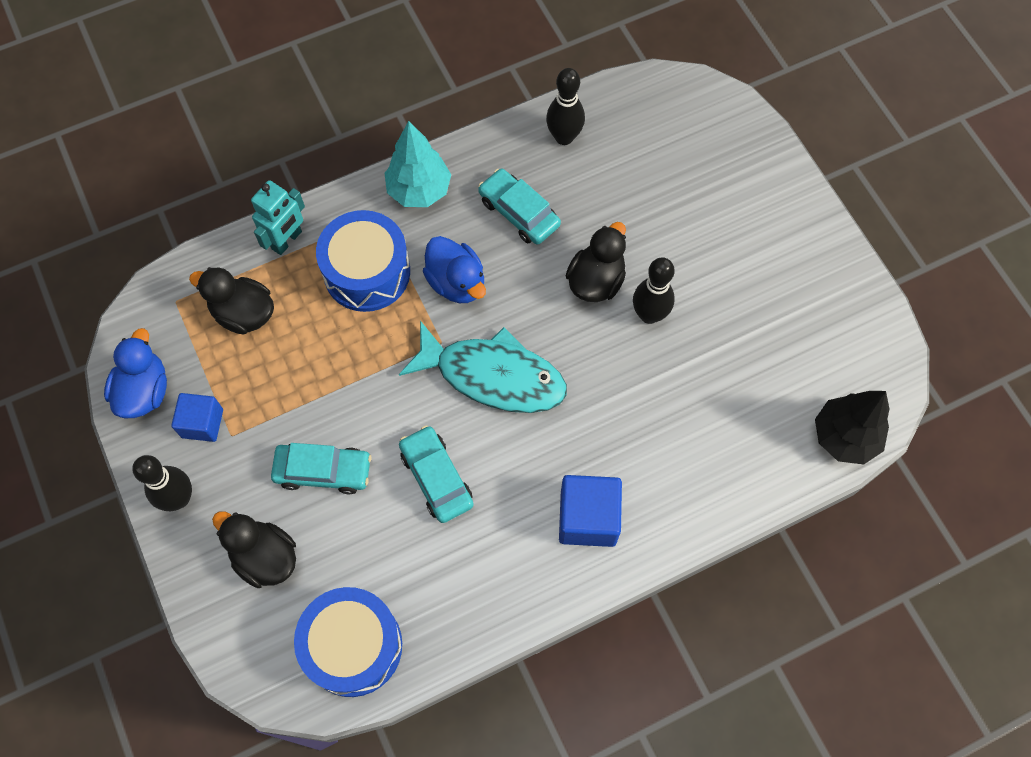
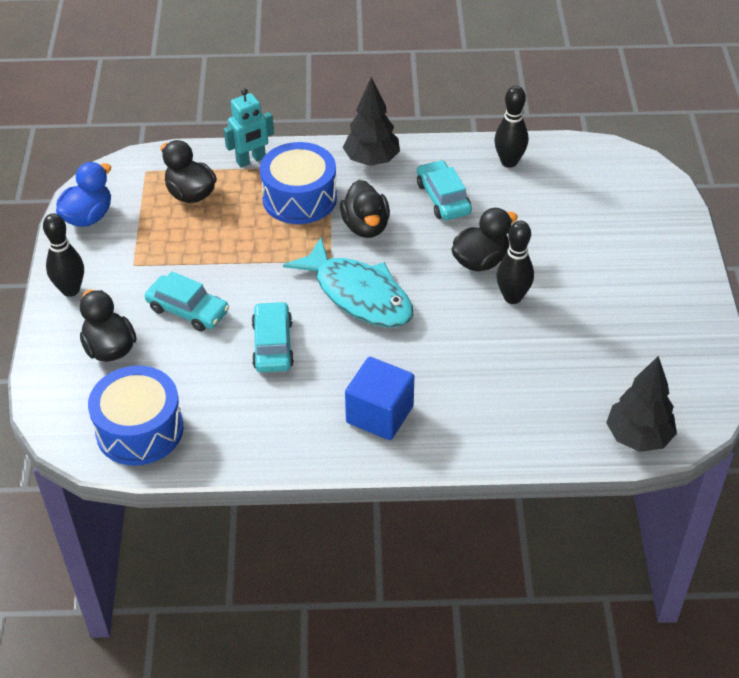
camera: 25 degrees right, 20 degrees down
(202, 423) = (117, 250): blue cube -> none
(419, 190) = (371, 161): turquoise tree -> black tree
(456, 282) = (366, 226): blue duck -> black duck

